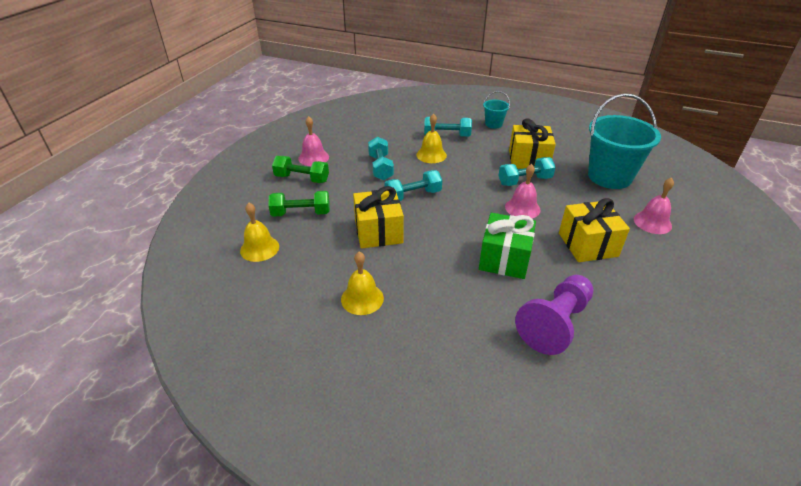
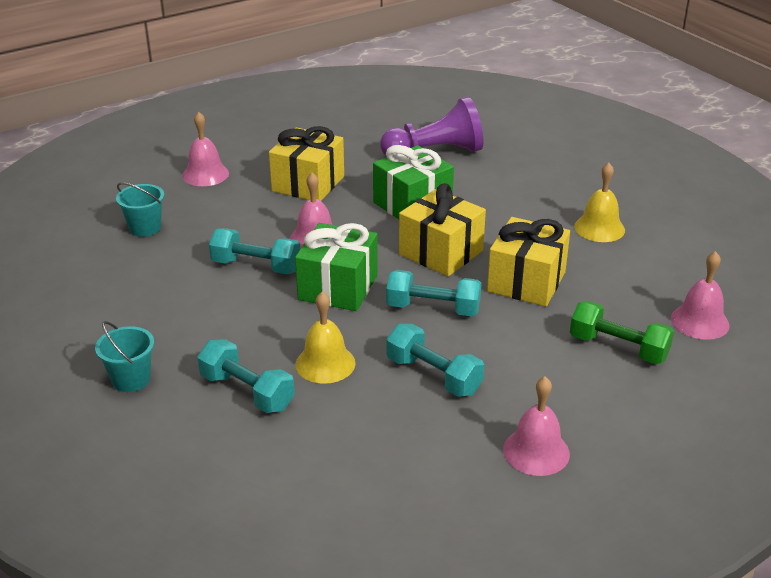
camera: 145 degrees left, 5 degrees down
(259, 248) = (700, 321): yellow bell -> pink bell
(302, 179) = (585, 411): green dumbbell -> none
(381, 167) = (433, 376): turquoise dumbbell -> turquoise dumbbell turned 75 degrees counterclockwise
(471, 187) = (338, 287): none -> green gift
(528, 160) = (197, 291): yellow gift -> yellow gift (441, 252)
(609, 177) = (145, 228): turquoise bucket -> turquoise bucket, size x0.47

